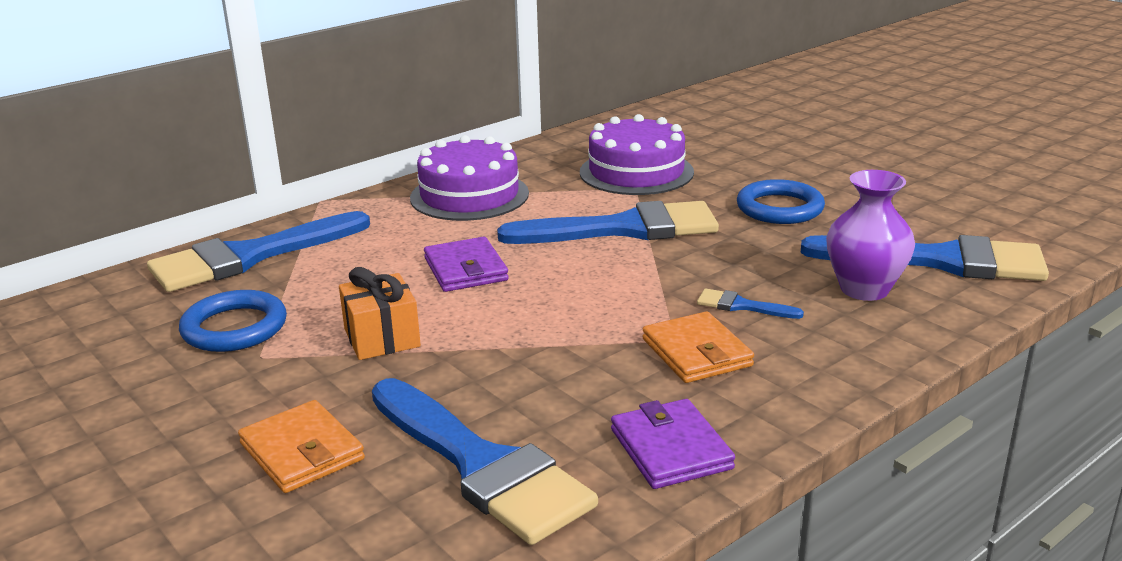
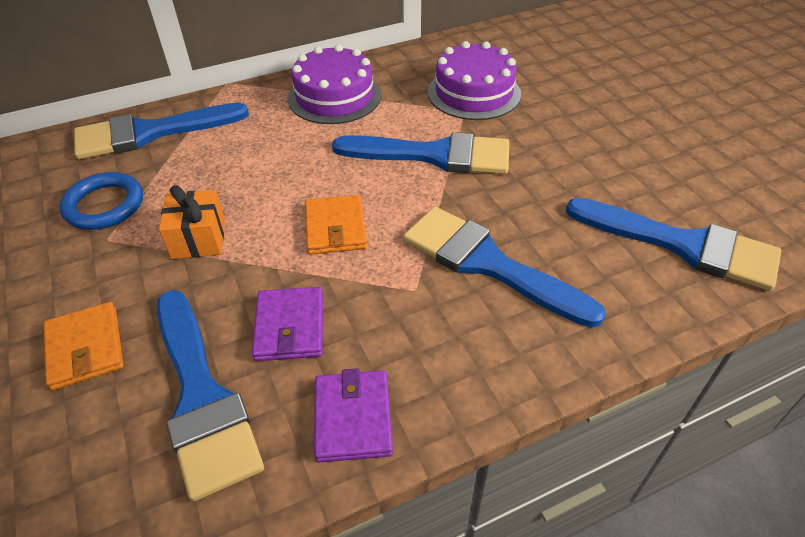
camera: 15 degrees right, 20 degrees up
(465, 269) = (293, 177): purple wallet -> purple wallet (289, 327)
(696, 352) = (425, 310): orange wallet -> orange wallet (335, 228)
(741, 306) = (487, 263): blue brush -> blue brush, size x2.39
(779, 208) = (572, 155): blue ring -> none
(864, 289) = (600, 266): purple vase -> none

